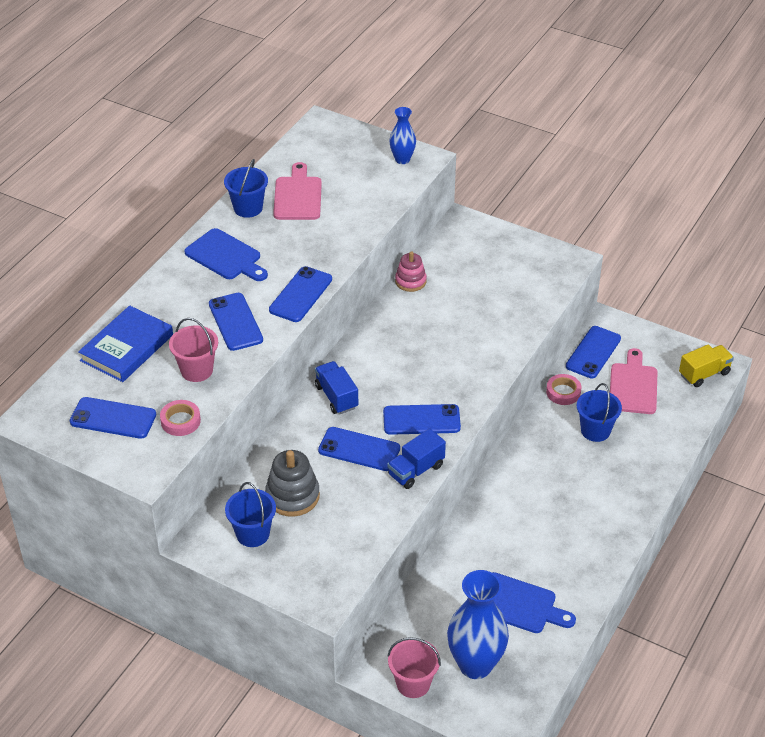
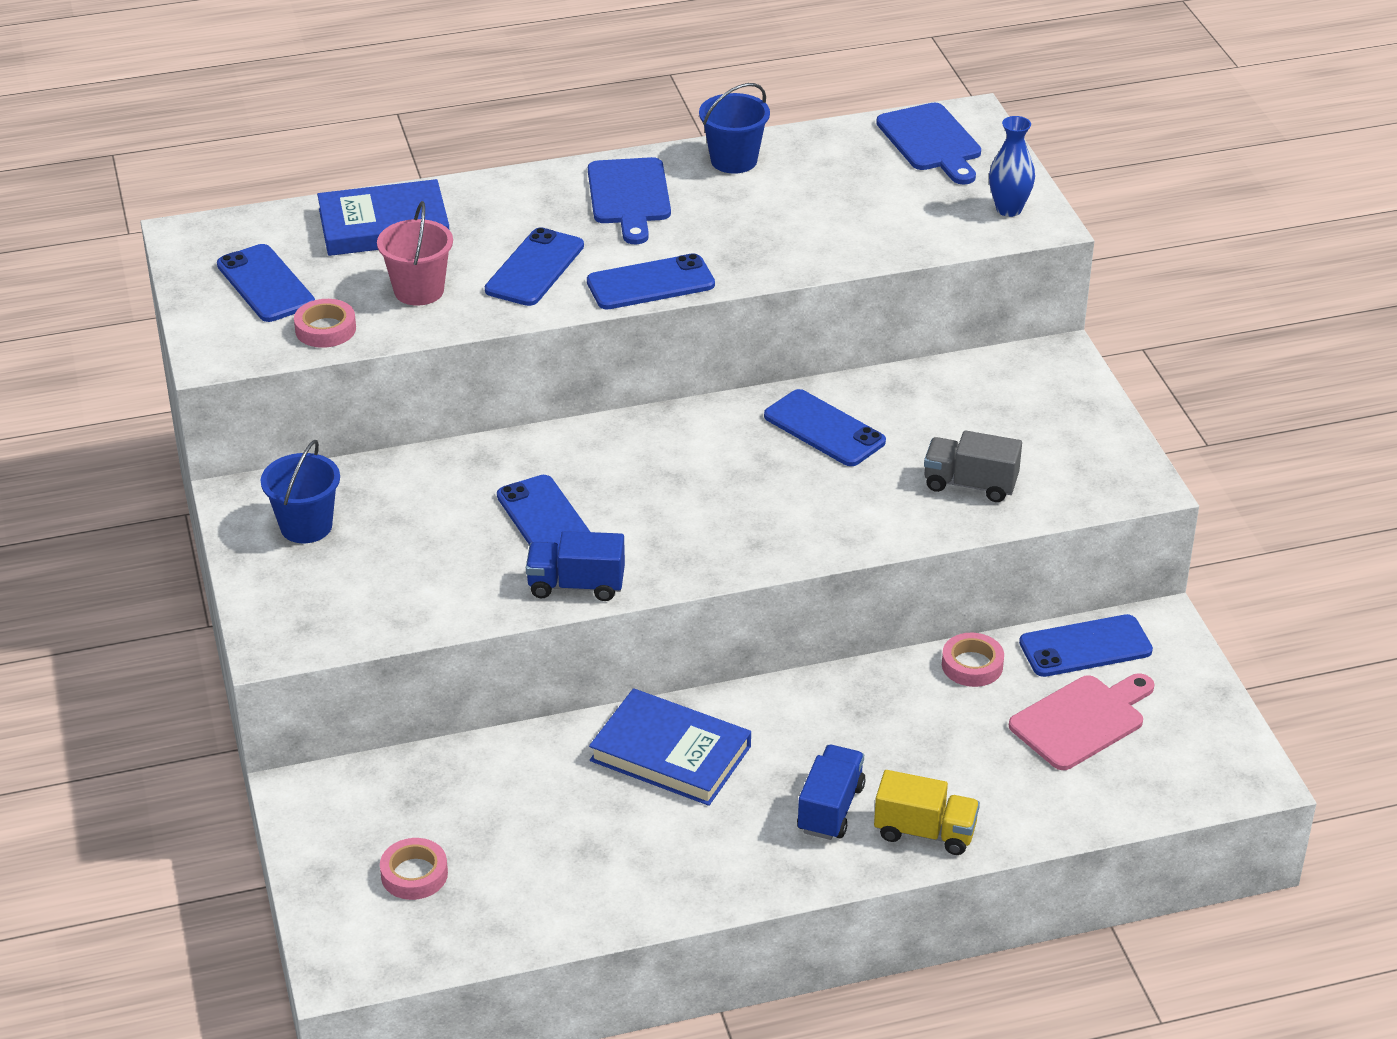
camera: 45 degrees right, 5 degrees down
(292, 496) = (403, 518): grey stacking toy -> none
(298, 196) = (812, 179): pink cutting board -> none
(336, 397) = (605, 451): blue truck -> blue truck (830, 808)
(410, 281) = (886, 383): pink stacking toy -> none
(413, 683) = (321, 839): pink bucket -> none
(421, 420) = (665, 538): blue phone -> blue phone (824, 429)
(475, 665) = (414, 874): blue vase -> pink tape
(502, 523) = (670, 753): none -> blue book
(508, 305) = (970, 484): none -> grey truck
(519, 605) = (558, 852): blue cutting board -> blue cutting board (931, 142)
(595, 430) = (948, 736): blue bucket -> none
(704, 374) = (1209, 773): yellow truck -> yellow truck (925, 832)

